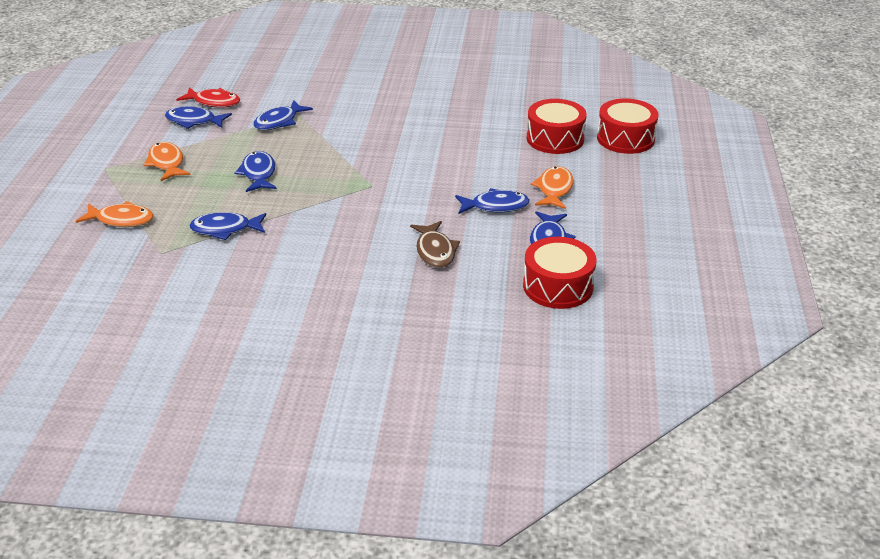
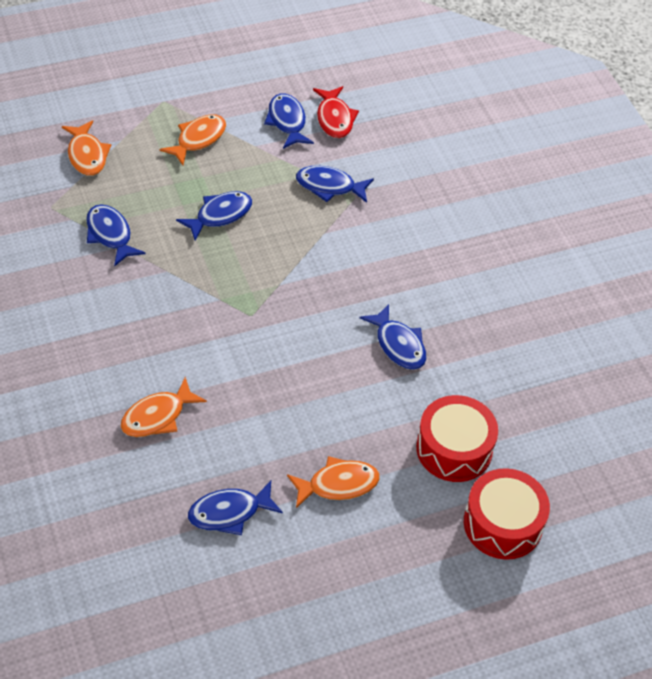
camera: 60 degrees right, 15 degrees up
(435, 251) = (157, 416): brown fish -> orange fish
(495, 206) = (271, 439): blue fish -> blue fish (398, 345)
(558, 286) = (147, 548): red drum -> none

